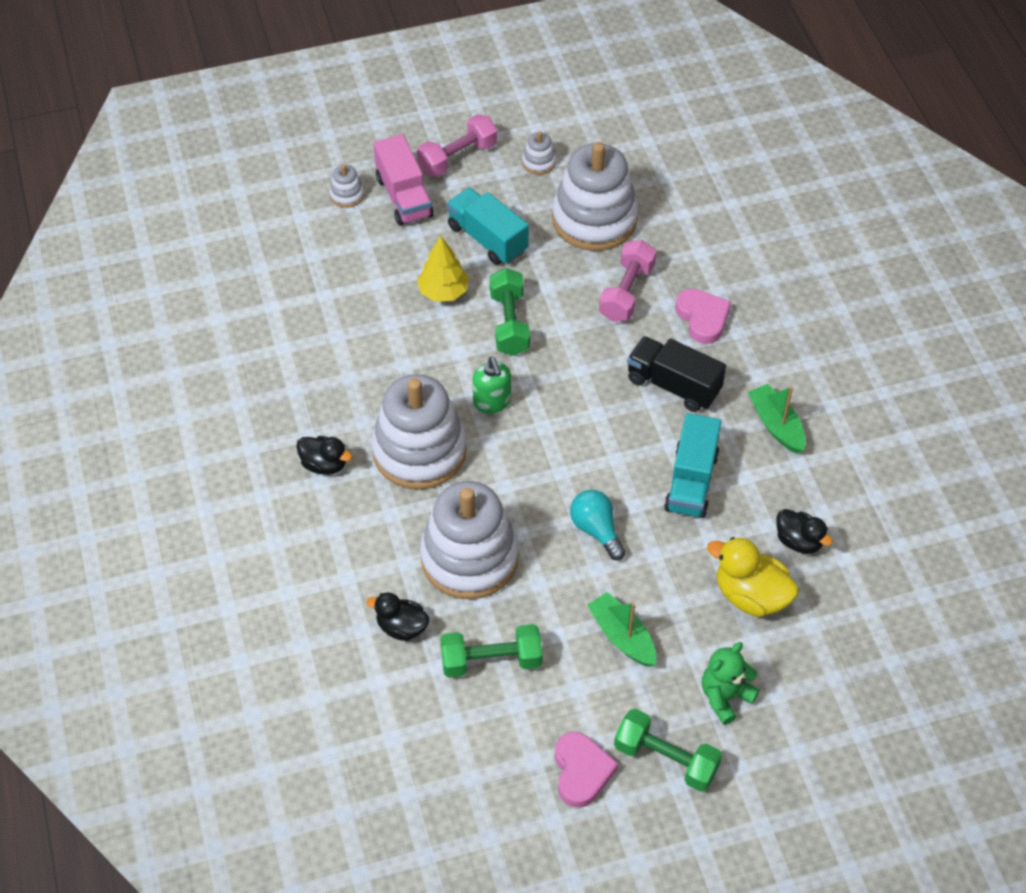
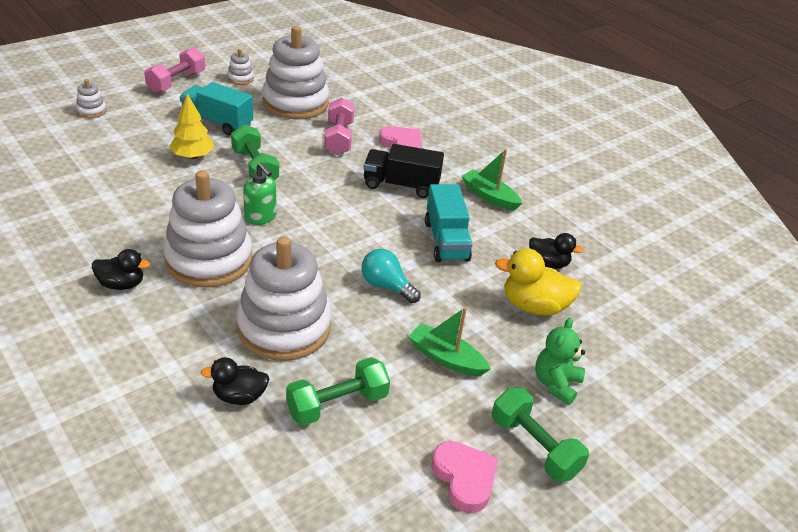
camera: 25 degrees left, 15 degrees down
(404, 197) = (140, 107): pink truck -> none
(666, 759) = (534, 447): green dumbbell -> green dumbbell turned 45 degrees clockwise

